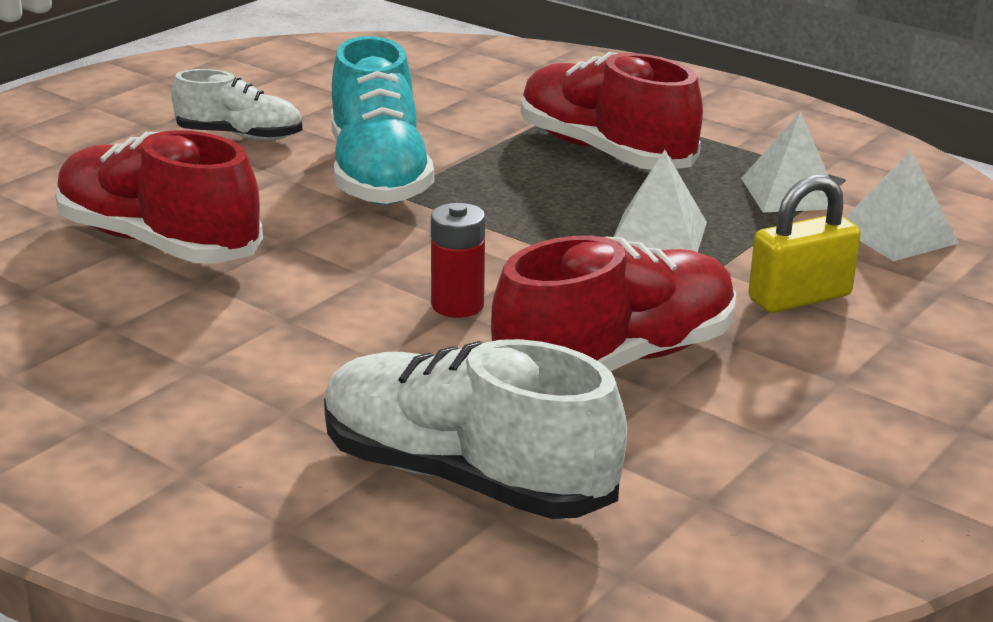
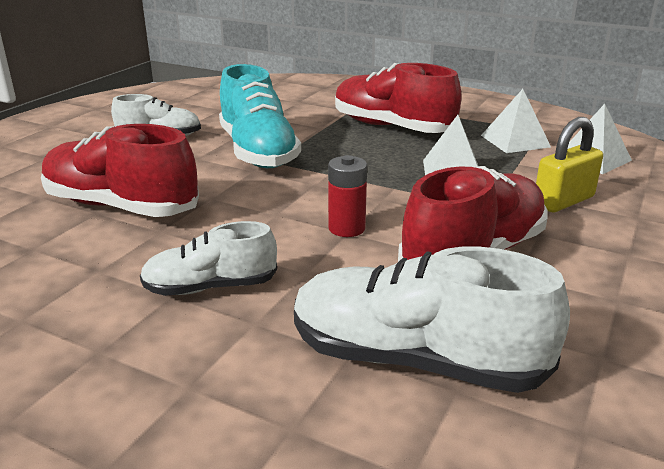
camera: 10 degrees left, 0 degrees up
(245, 364) = (210, 287): none -> white shoe

